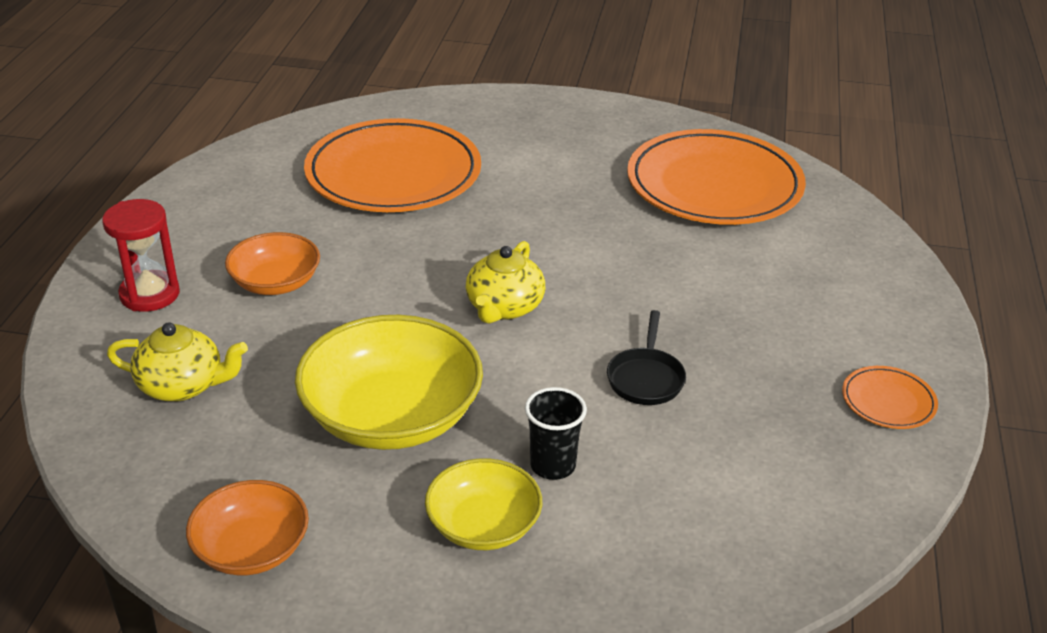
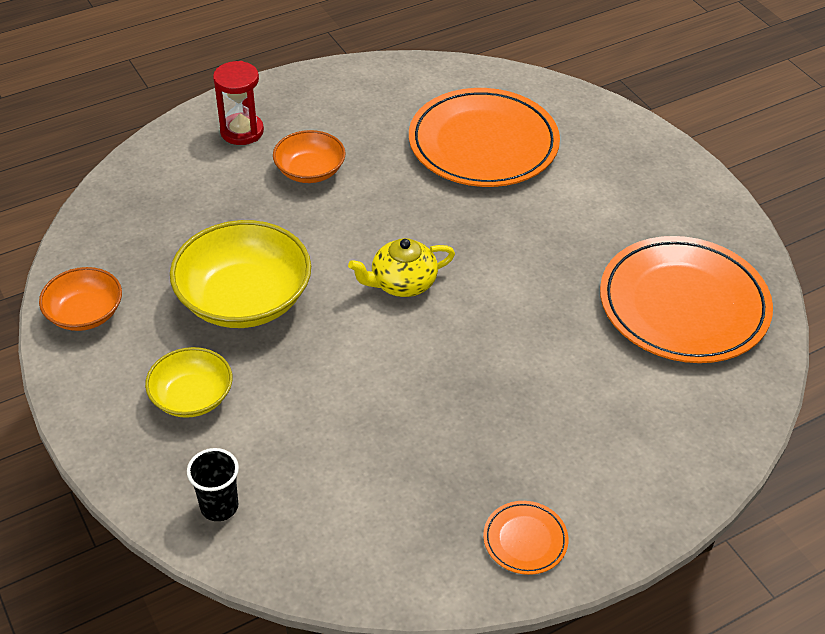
camera: 50 degrees right, 10 degrees up
(183, 385) = (181, 199): yellow teapot -> none
(553, 465) = (273, 397): black cup -> black cup (219, 506)
(646, 378) = (406, 394): black pan -> none

